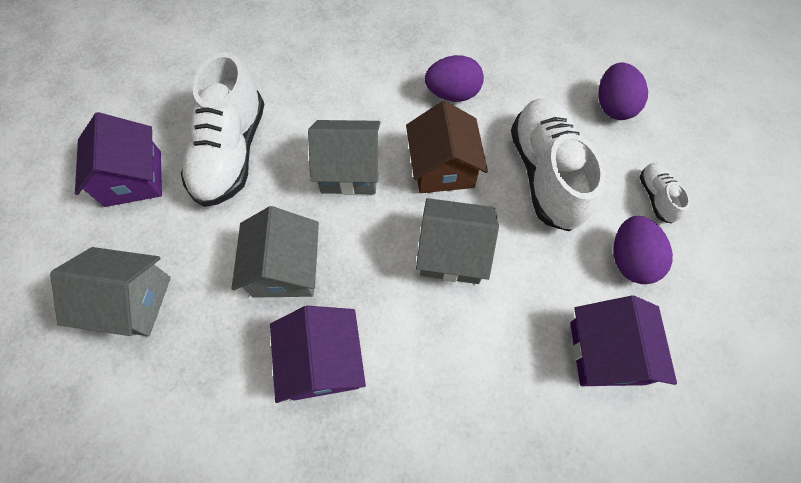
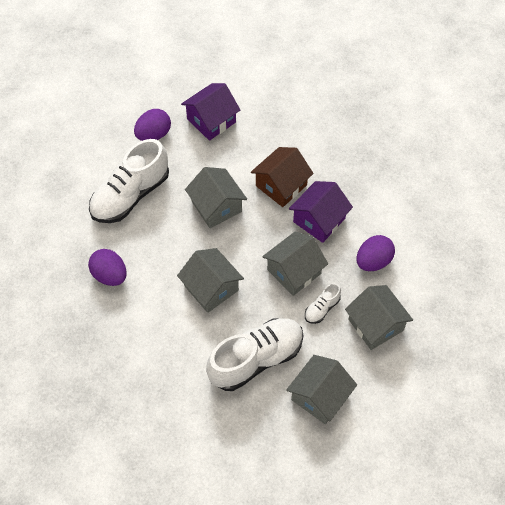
camera: 130 degrees left, 5 degrees down
(133, 178) = (319, 396): purple house -> grey house
(443, 167) = (169, 244): brown house -> brown house (281, 185)
(613, 106) = (52, 190): purple egg -> purple egg (373, 261)
(656, 197) = (104, 141): white shoe -> white shoe (322, 308)

